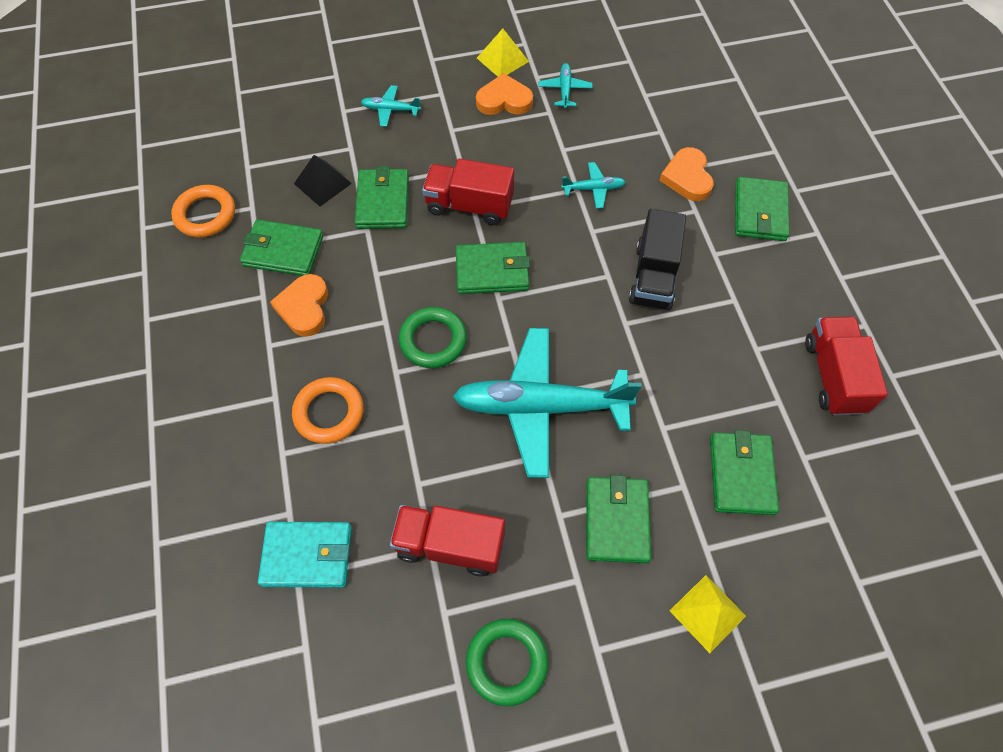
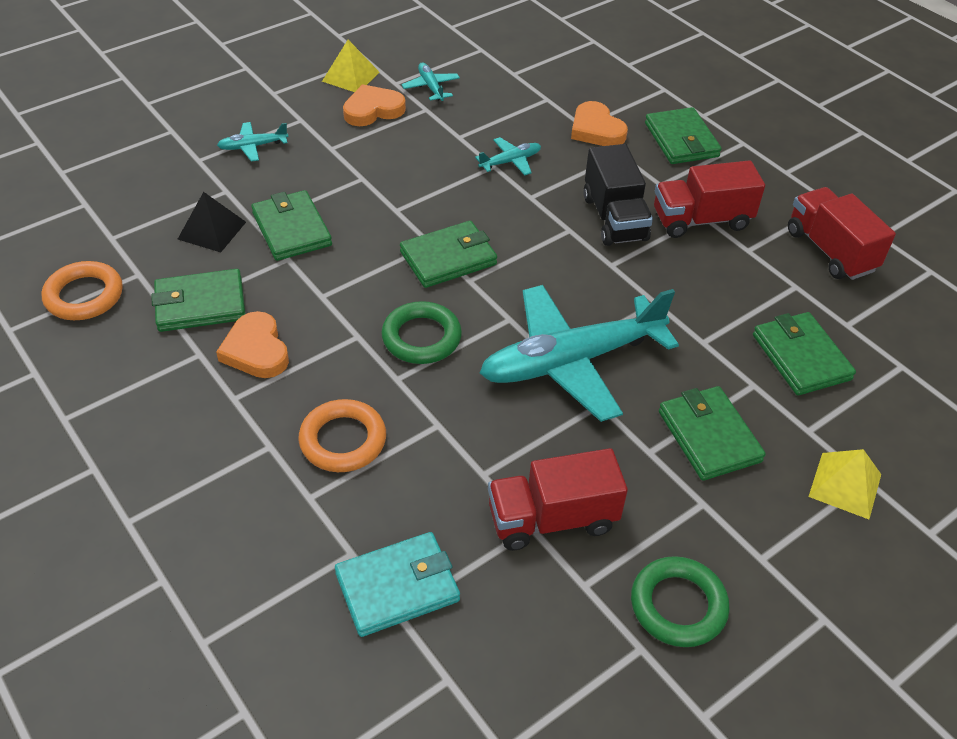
camera: 25 degrees left, 15 degrees down
(469, 206) = (390, 208): red truck -> red truck (701, 220)

